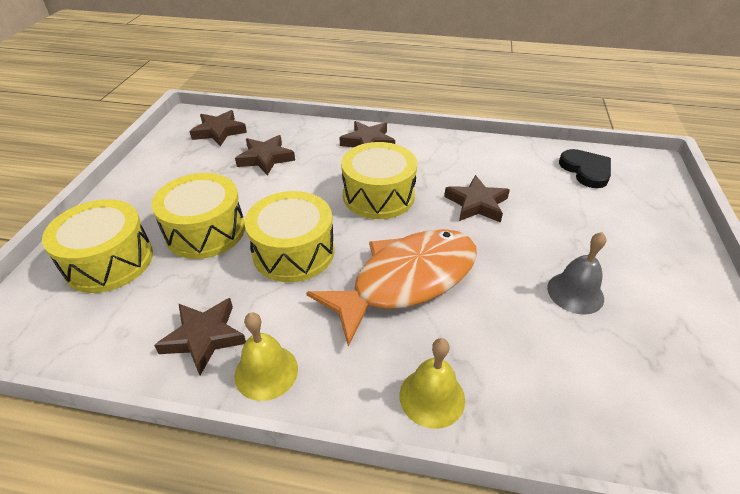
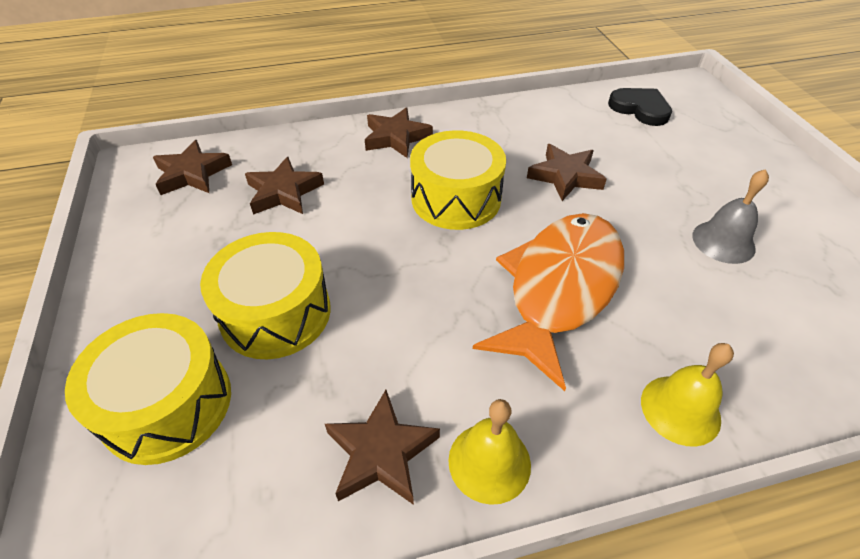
camera: 25 degrees left, 5 degrees up
(293, 252) = (409, 300): yellow drum -> none

